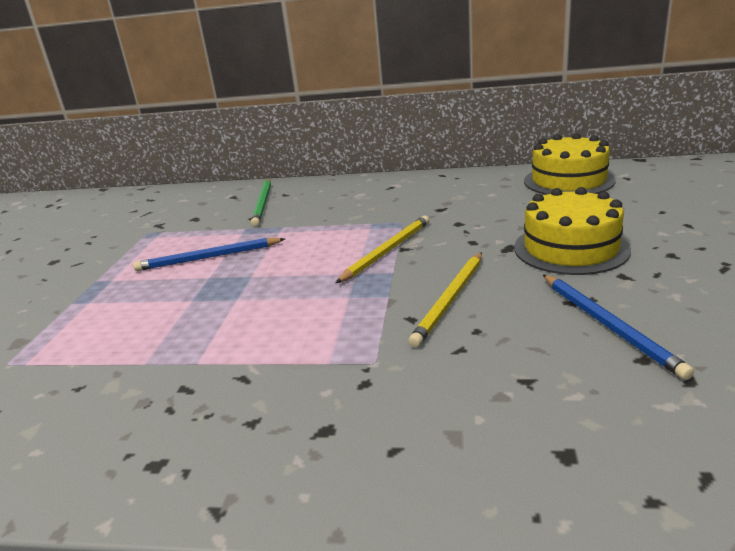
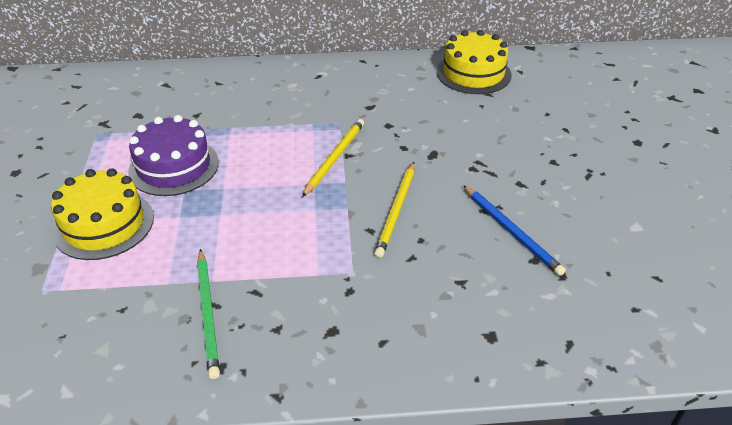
camera: 15 degrees left, 15 degrees up
(208, 257) = (174, 166): blue pencil -> purple cake
(263, 204) = (200, 96): green pencil -> green pencil (208, 314)
(570, 248) = (481, 155): yellow cake -> yellow cake (104, 224)

